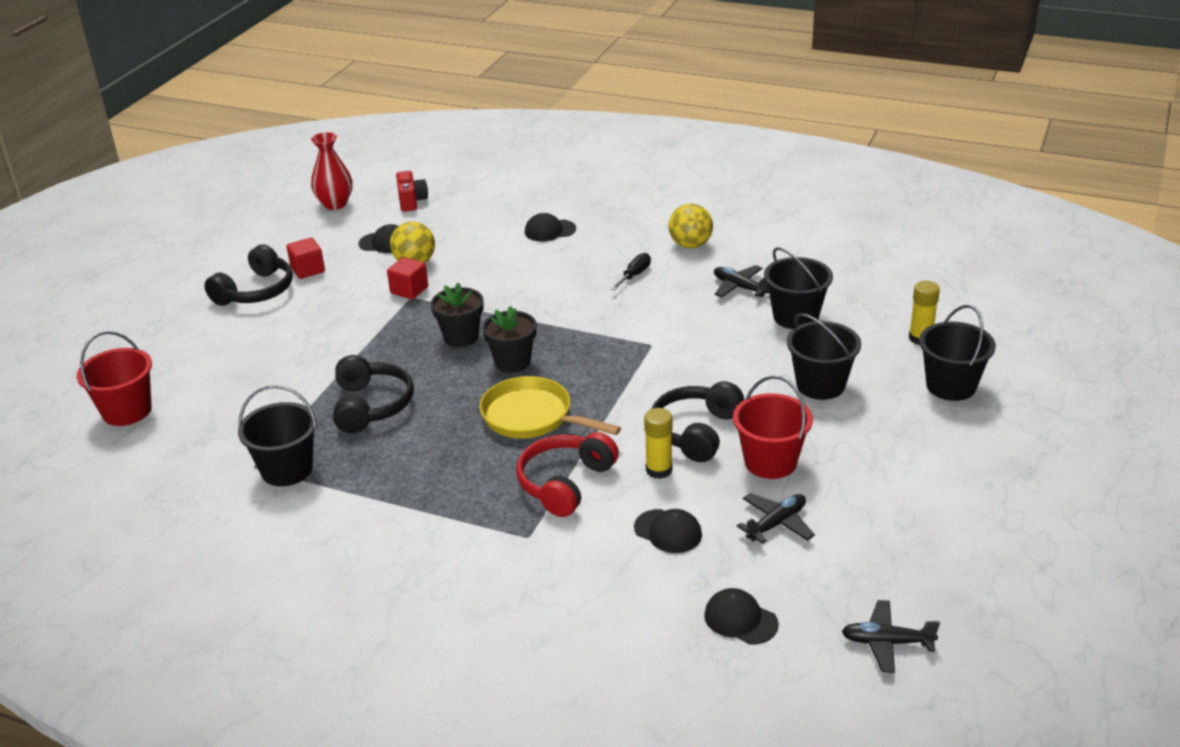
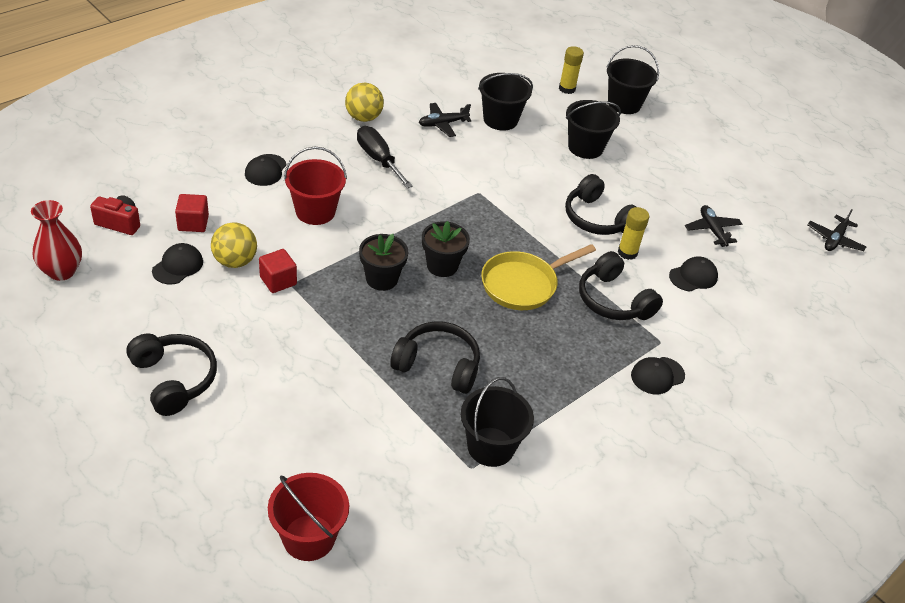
camera: 70 degrees left, 10 degrees up
(308, 270) = (172, 331): red cube -> red cube (193, 223)
(565, 483) = (613, 300): red headphones -> black headphones
(634, 275) = (378, 159): black screwdriver -> black screwdriver, size x1.63
(740, 619) = (790, 284): black cap -> black cap (657, 375)
(770, 462) = (650, 204): red bucket -> red bucket (315, 211)

